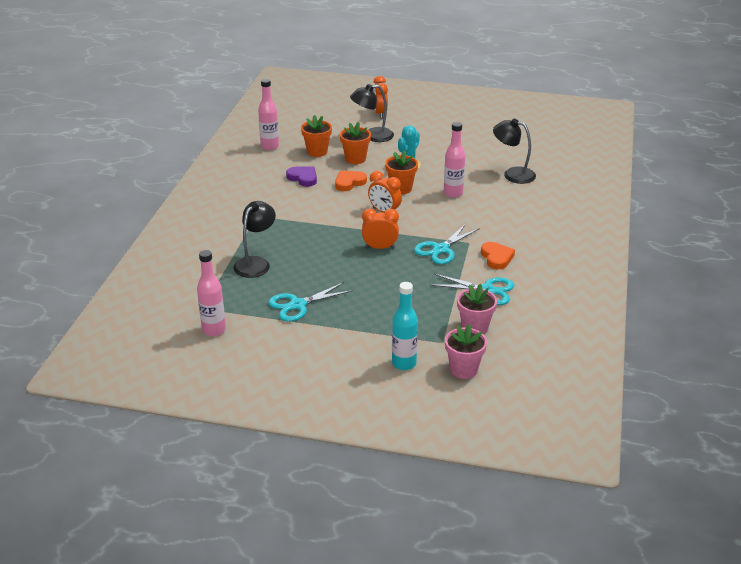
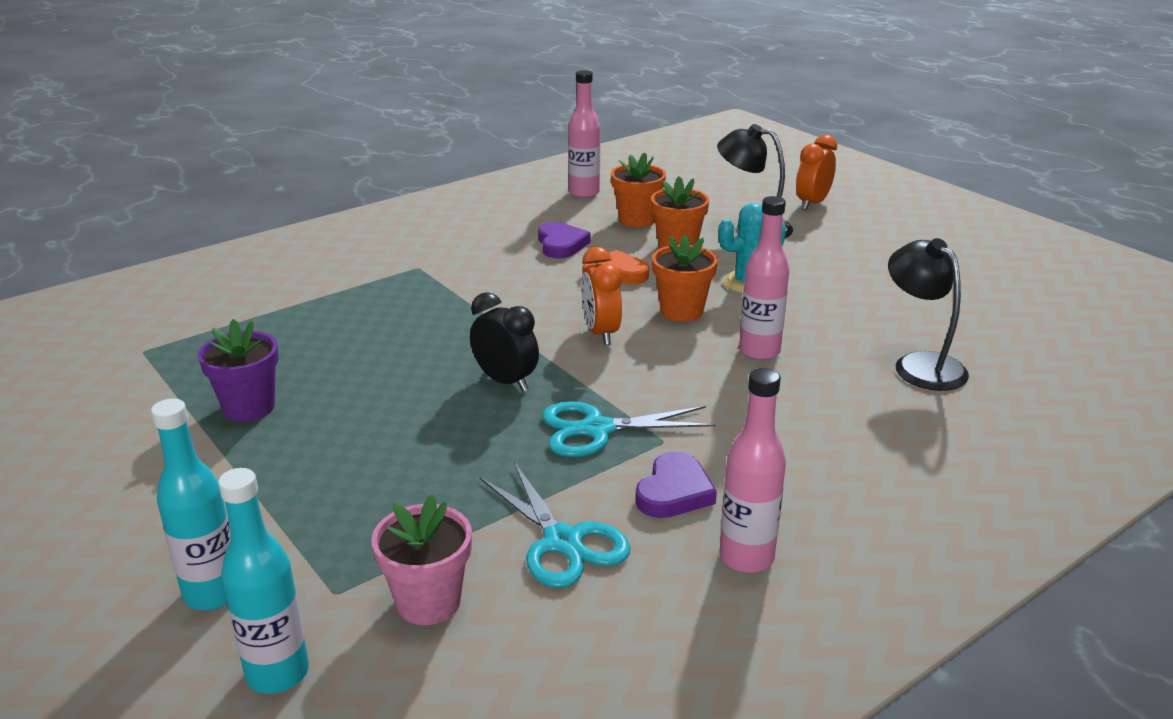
camera: 40 degrees right, 5 degrees down
(214, 330) = (96, 386): pink bottle -> pink bottle (746, 558)
(256, 263) = (307, 324): black lamp -> none
(297, 305) = (249, 408): turquoise scissors -> purple flower pot
(380, 247) = (505, 381): orange clock -> black clock
(463, 369) = (277, 673): pink flower pot -> turquoise bottle
(496, 257) = (674, 492): orange heart -> purple heart

